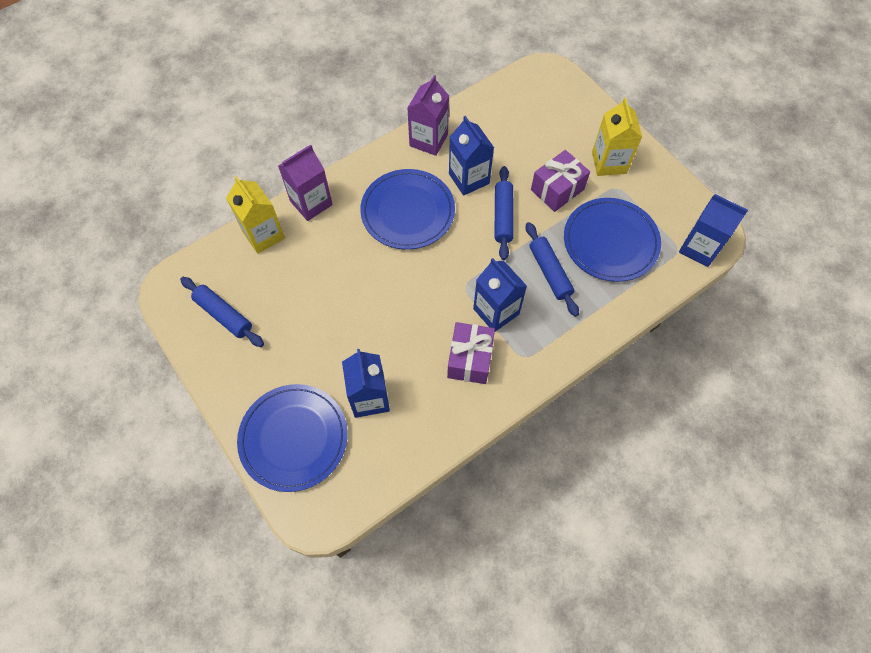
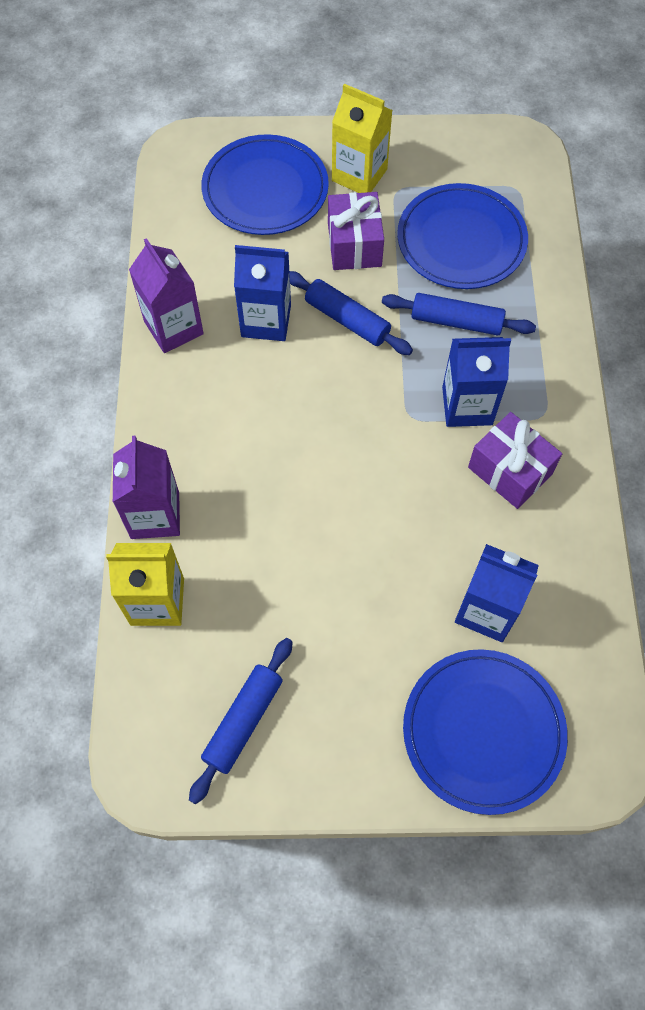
camera: 55 degrees left, 0 degrees up
(224, 315) = (243, 721): blue rolling pin -> blue rolling pin turned 45 degrees counterclockwise
(407, 211) = (259, 413): blue plate -> blue plate (265, 189)
(699, 248) = (529, 170): blue carton -> none

